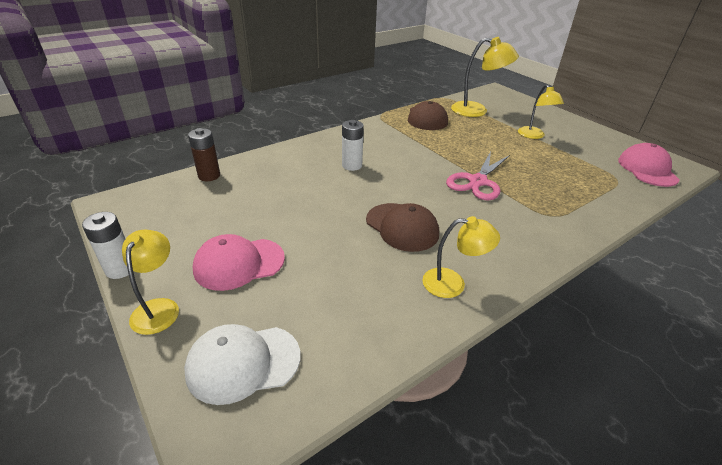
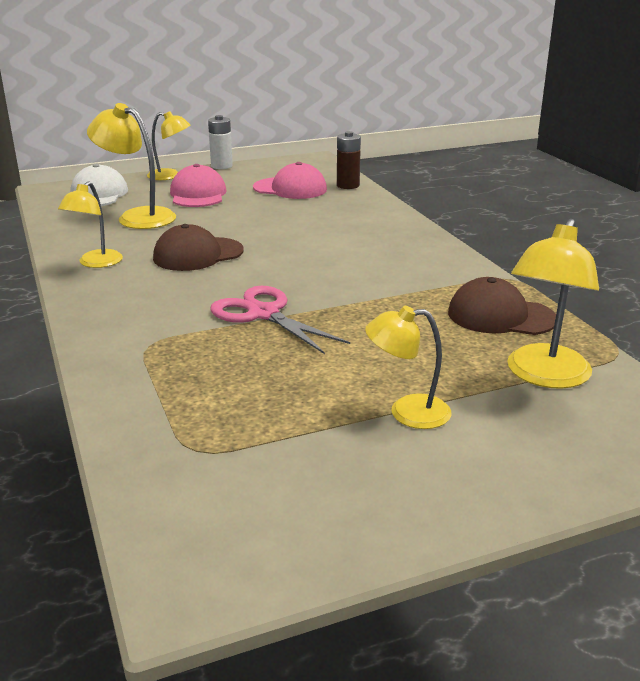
camera: 105 degrees right, 10 degrees down
(321, 292) = (137, 217): none -> yellow lamp
(352, 165) = (344, 244): white battery -> none
(647, 169) = (207, 514): pink cap -> pink cap (290, 188)

